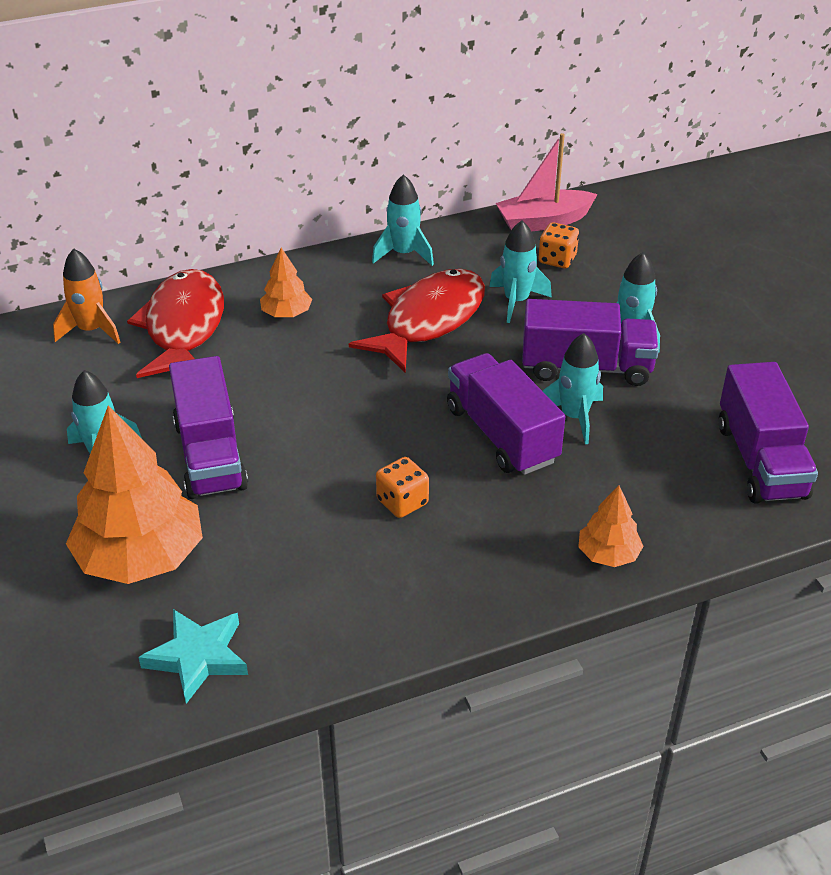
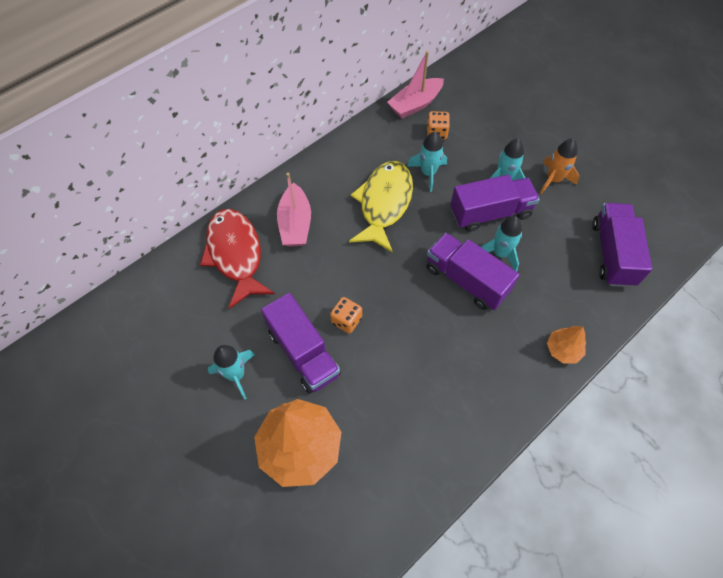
camera: 20 degrees left, 20 degrees up
(91, 330) = (176, 275): orange rocket -> orange rocket (553, 180)
(198, 657) = (371, 510): turquoise star -> none
(286, 313) = (295, 224): orange tree -> pink boat
(402, 502) = (433, 350): orange dice -> orange dice (346, 320)
(404, 254) = (344, 154): turquoise rocket -> none
(429, 320) = (384, 203): red fish -> yellow fish
(760, 460) = (612, 253): purple truck -> purple truck turned 150 degrees counterclockwise

